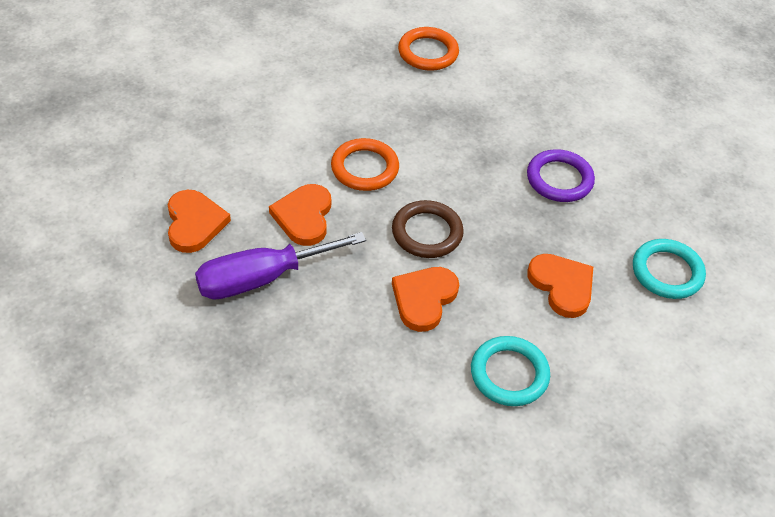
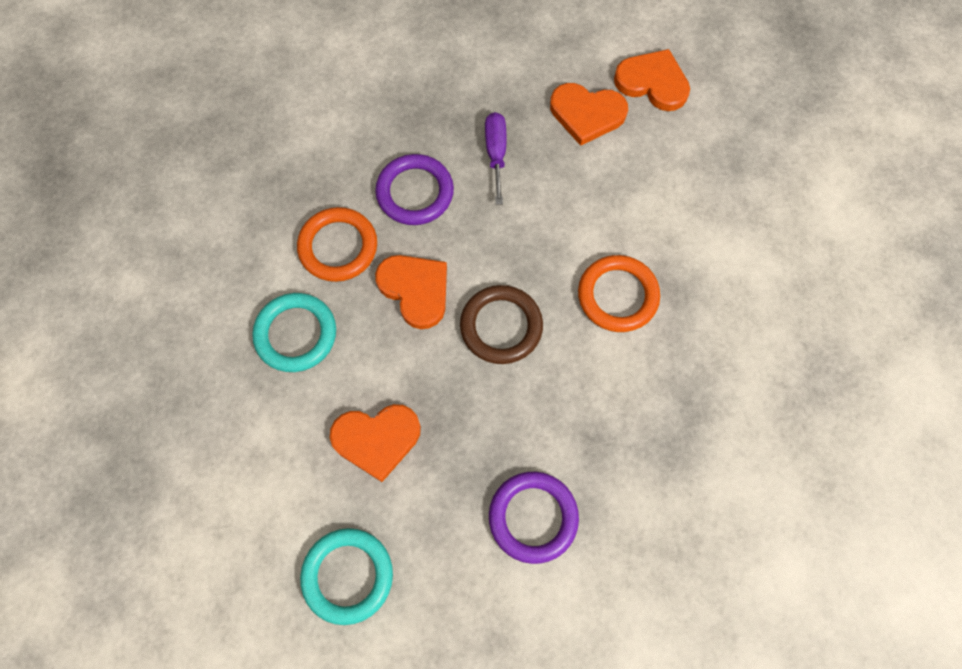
camera: 115 degrees right, 20 degrees up
(262, 278) = (496, 153): purple screwdriver -> purple screwdriver, size x0.56
(304, 216) = (564, 213): orange heart -> orange heart (652, 82)
(328, 328) = (415, 192): none -> purple ring
(428, 52) = (813, 449): orange ring -> orange ring (338, 247)

